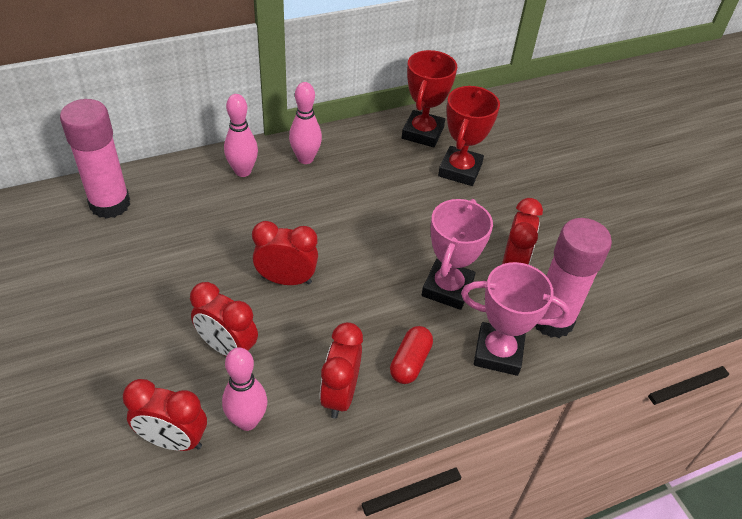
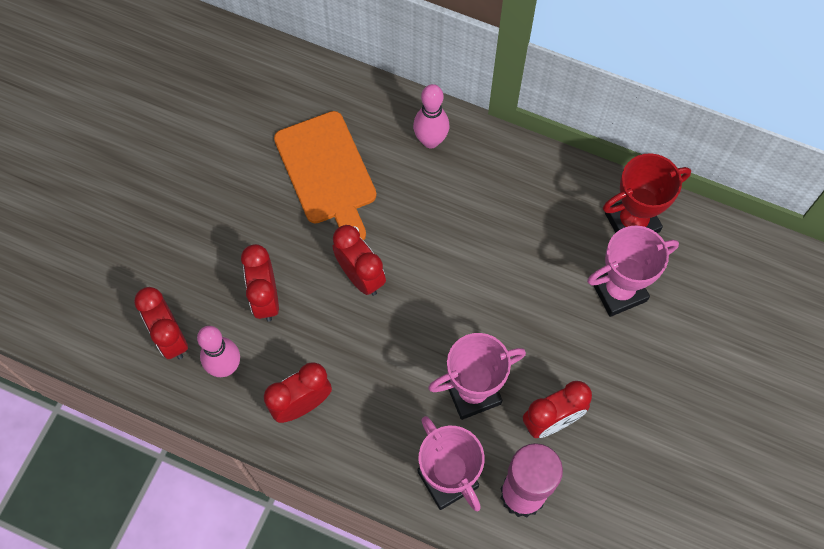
camera: 50 degrees right, 20 degrees up
(110, 204) = (301, 94): pink glue stick -> none
(185, 236) = (327, 172): none -> orange cutting board
(305, 159) = (495, 168): pink bowling pin -> none
(410, 362) = (375, 426): red capsule -> none
(460, 170) = (618, 291): red trophy -> pink trophy

